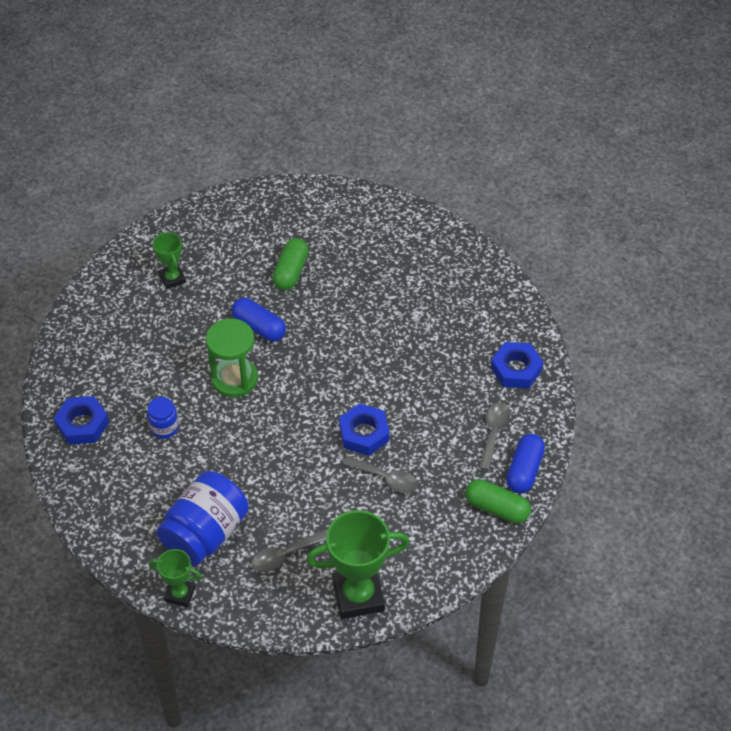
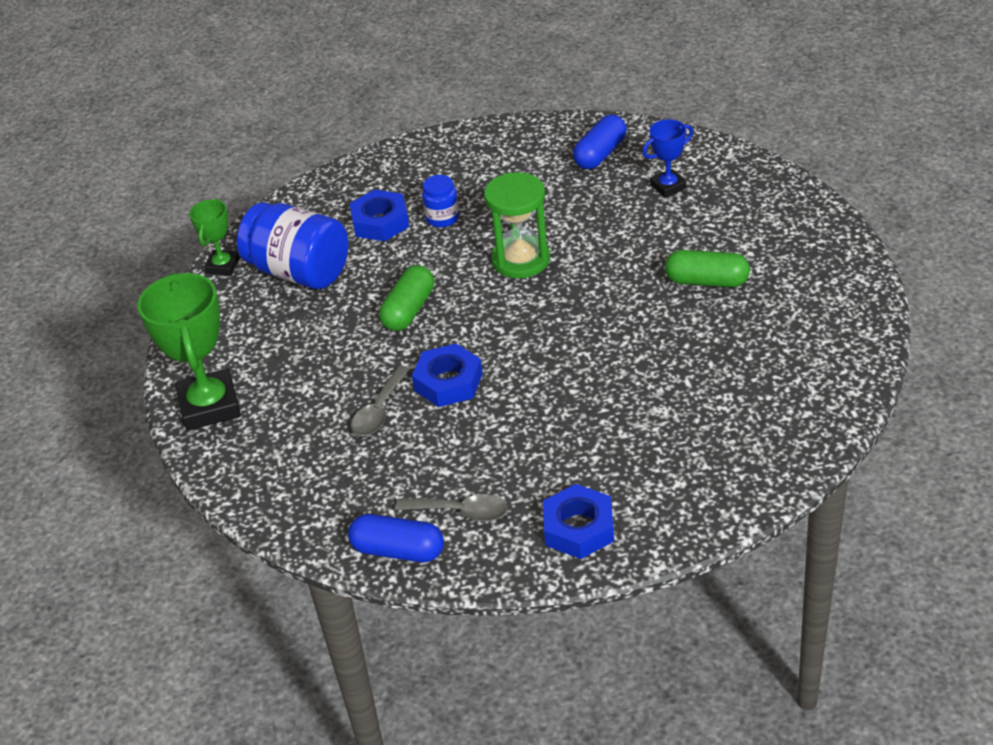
camera: 90 degrees right, 10 degrees down
(82, 424) = (442, 160): blue nut -> blue nut (380, 222)
(172, 278) = (668, 186): green trophy -> blue trophy
(259, 327) = (606, 267): blue capsule -> blue capsule (600, 154)
(285, 555) = (268, 337): grey spoon -> none
(496, 508) = (334, 525): green capsule -> green capsule (409, 310)

